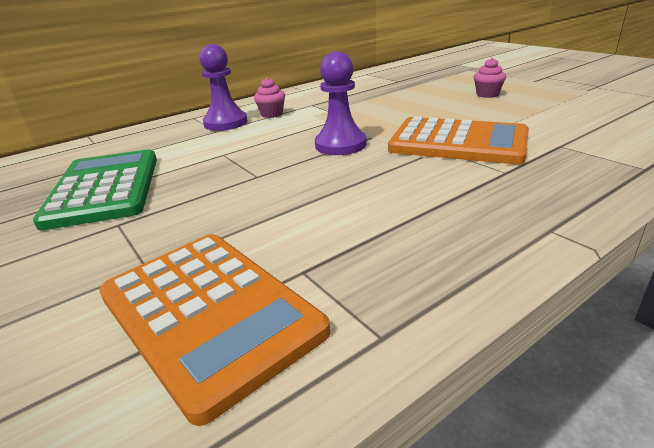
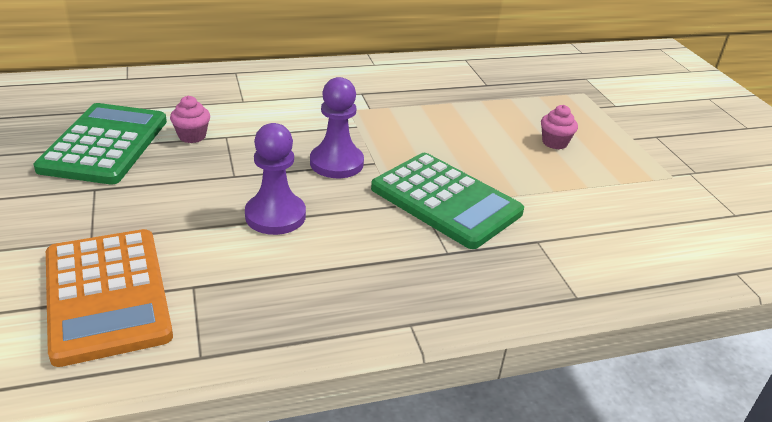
camera: 15 degrees right, 5 degrees up
(225, 123) = (258, 92): purple pawn -> purple pawn (275, 216)
(272, 114) = (310, 95): pink cupcake -> pink cupcake (192, 136)
(458, 142) = (446, 201): orange calculator -> green calculator

